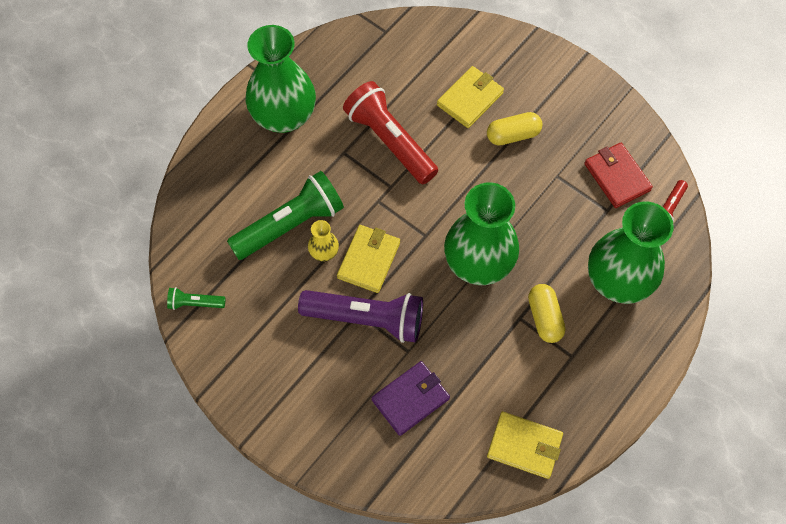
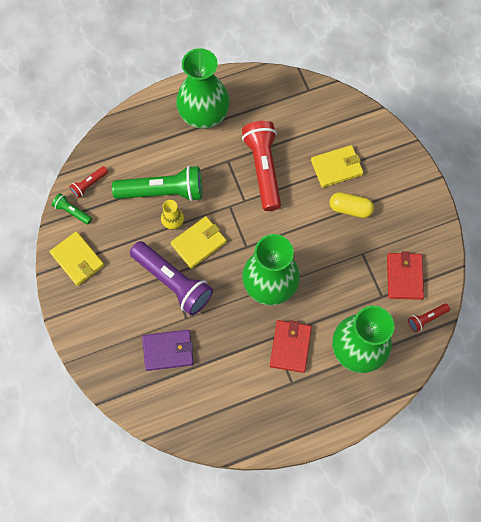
camera: 30 degrees right, 5 degrees up
(196, 262) = (89, 184): none -> red flashlight
(524, 446) = (222, 424): yellow wallet -> yellow wallet (77, 259)
(544, 318) = (290, 346): yellow capsule -> red wallet

